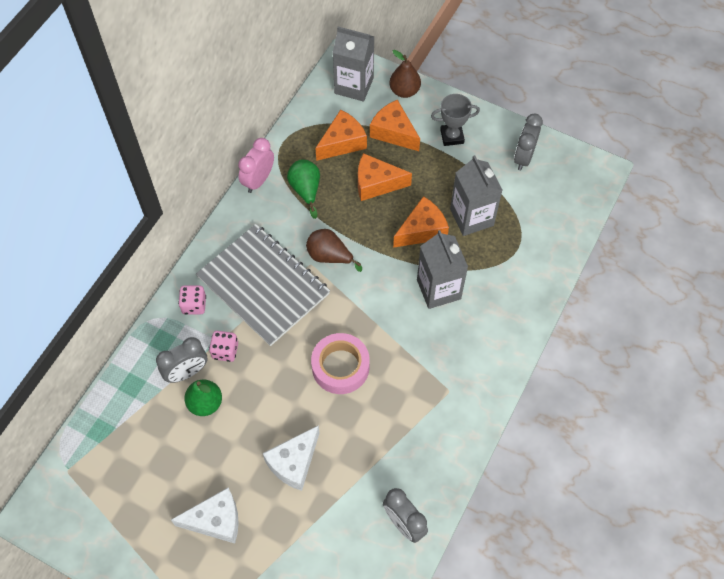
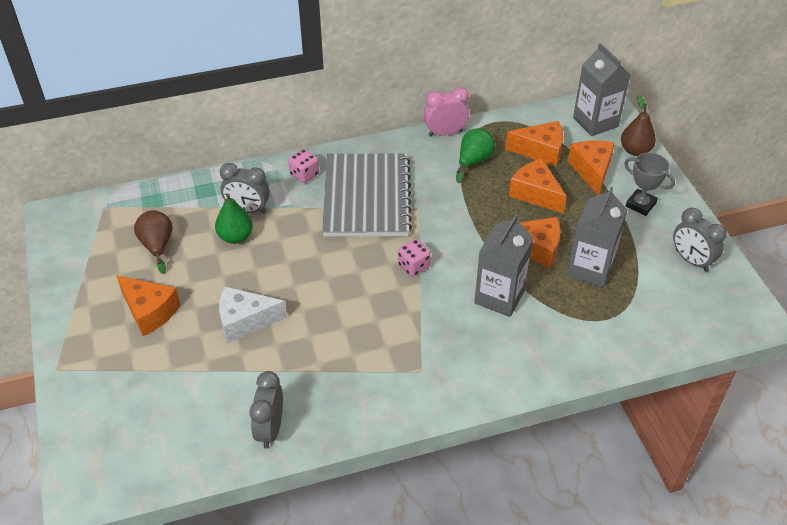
camera: 45 degrees right, 15 degrees down
(216, 520) = (149, 311): white cheese -> orange cheese
(225, 351) = (289, 216): pink dice -> pink dice (413, 266)
(329, 256) = (438, 214): brown pear -> brown pear (157, 246)
(340, 367) = (356, 288): pink tape -> none
(523, 157) = (691, 260): grey clock -> grey clock turned 105 degrees counterclockwise

